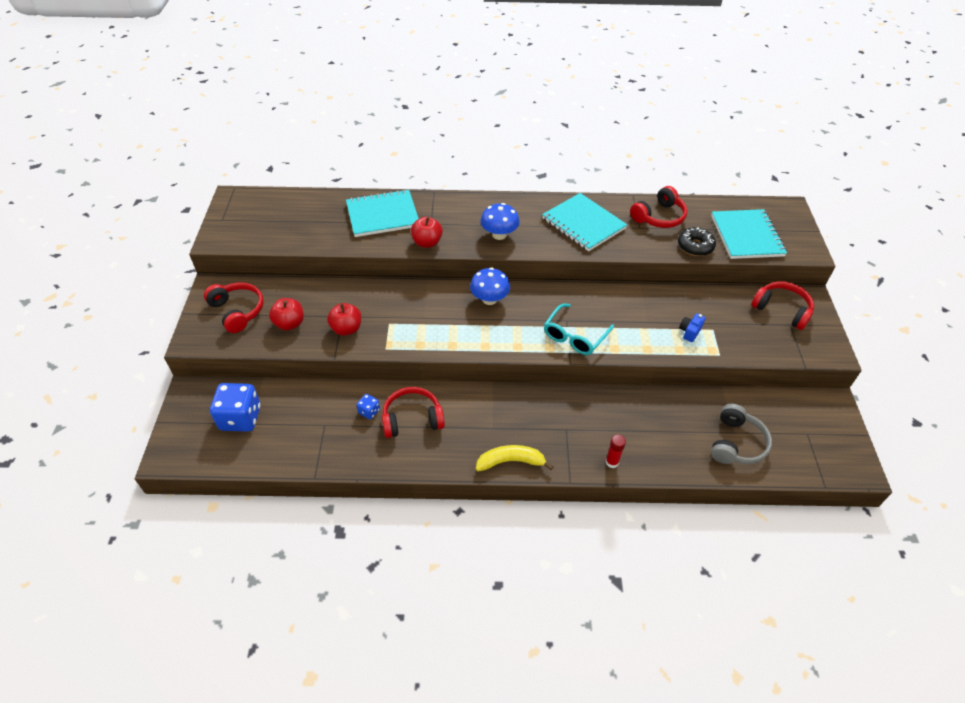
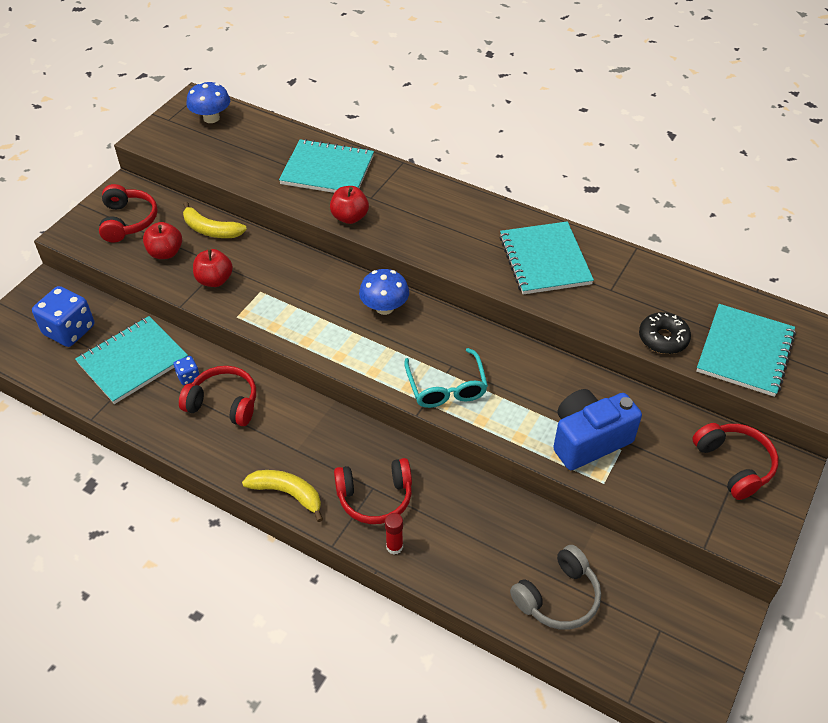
camera: 30 degrees right, 0 degrees up
(313, 293) = (211, 230): none -> yellow banana
(314, 419) = (133, 361): none -> turquoise notebook
(499, 235) = (435, 237): blue mushroom -> blue mushroom (211, 118)
(575, 336) = (446, 387): turquoise glasses -> turquoise glasses turned 75 degrees counterclockwise
(659, 217) = (647, 286): red headphones -> red headphones (375, 497)
(689, 332) = (588, 440): blue camera -> blue camera, size x2.30

